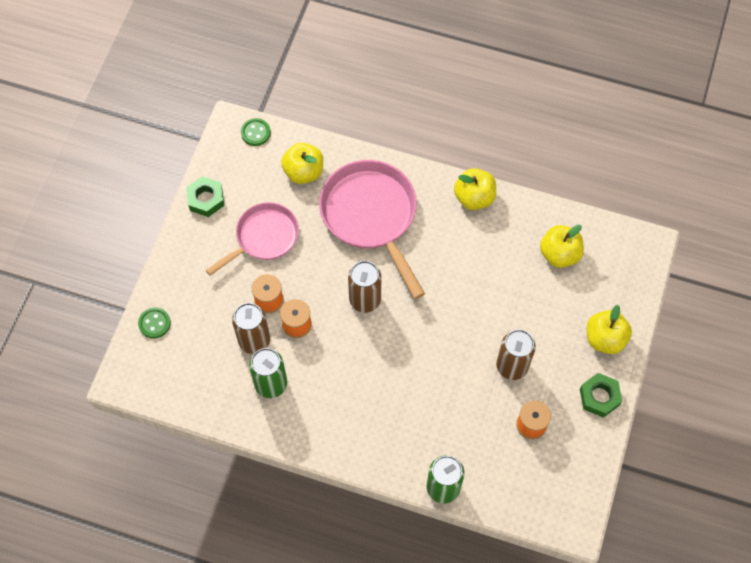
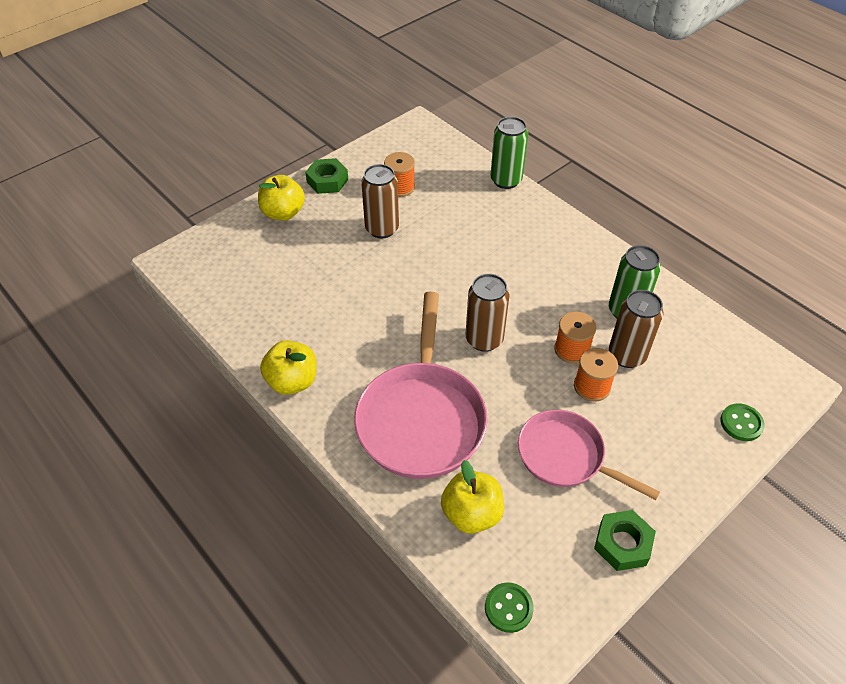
camera: 150 degrees left, 15 degrees down
(264, 237) = (565, 456): pink pan -> pink pan turned 45 degrees clockwise
(559, 254) = (257, 290): yellow apple -> none

